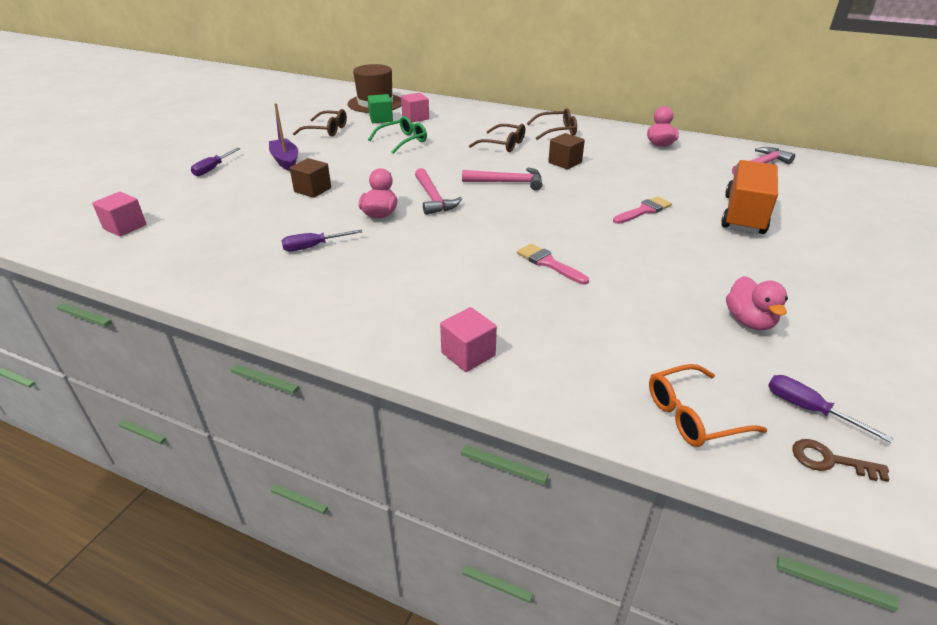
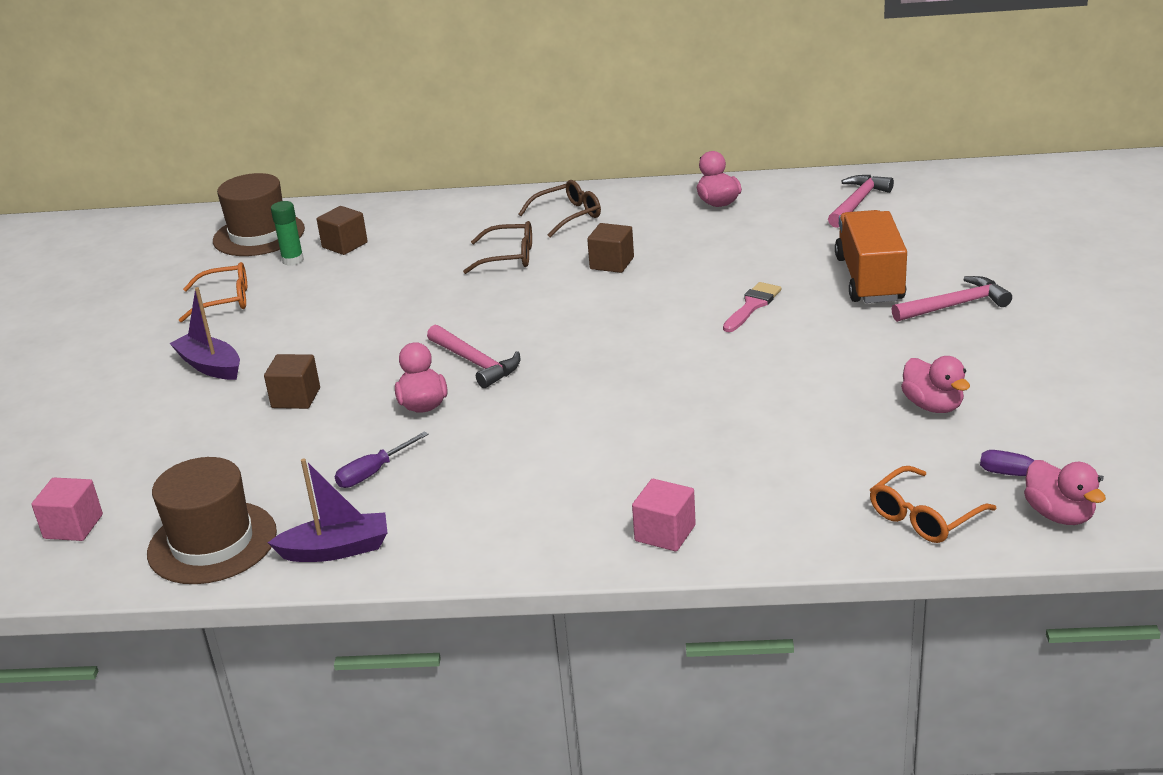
camera: 20 degrees left, 5 degrees down
(182, 261) = (212, 543): none -> brown hat
(213, 169) = (109, 409): purple screwdriver -> none
(245, 289) = (336, 550): none -> purple boat
(327, 130) = (225, 300): brown glasses -> orange glasses
(381, 119) = (293, 260): green cube -> green glue stick
(403, 141) = (359, 288): green glasses -> none
(415, 118) = (344, 245): pink cube -> brown cube
(507, 182) = (556, 313): pink hammer -> pink hammer (954, 305)
(548, 263) = (683, 406): pink brush -> none
(829, 460) = (1059, 515): brown key -> pink duck

